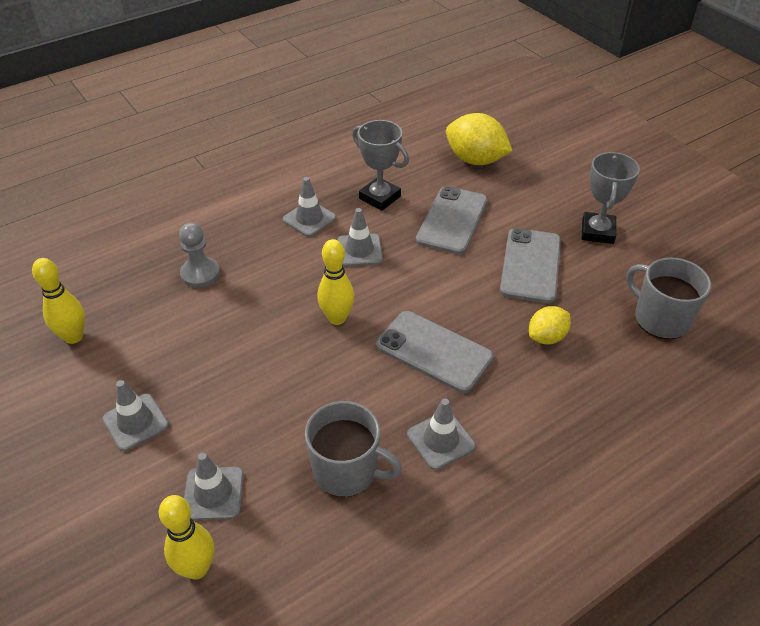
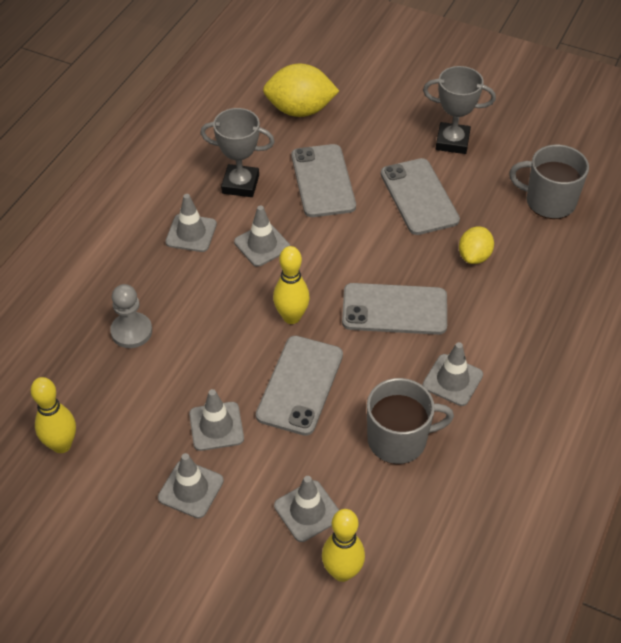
camera: 30 degrees left, 5 degrees up
(200, 380) = (216, 426): none -> grey traffic cone
(298, 378) = (300, 385): none -> grey phone
(597, 232) = (452, 142): grey trophy -> grey trophy turned 60 degrees counterclockwise

